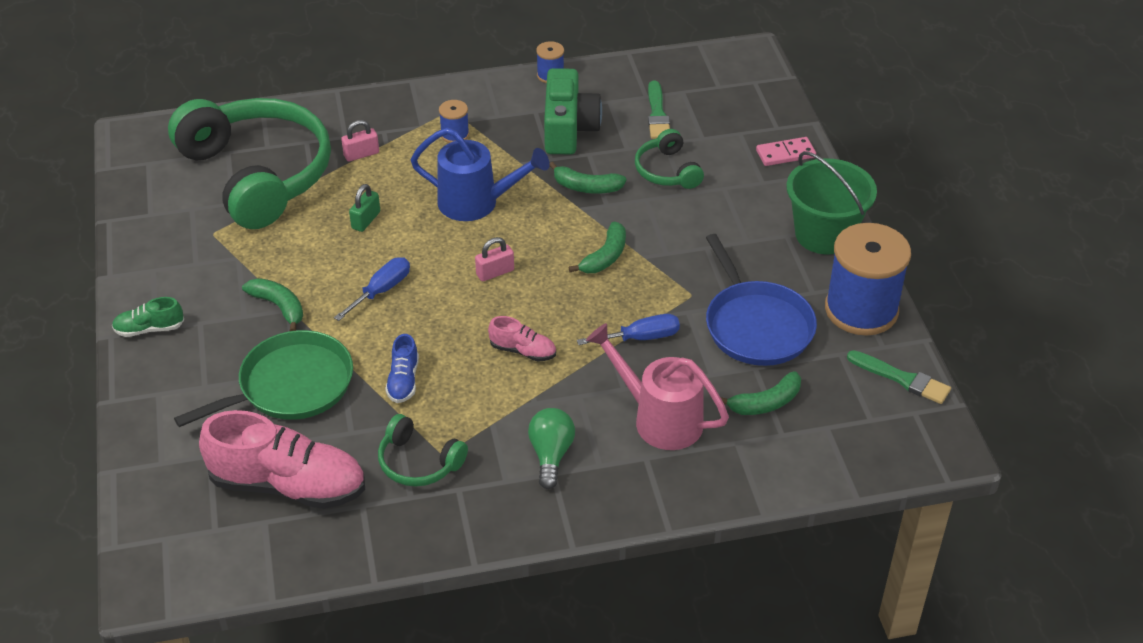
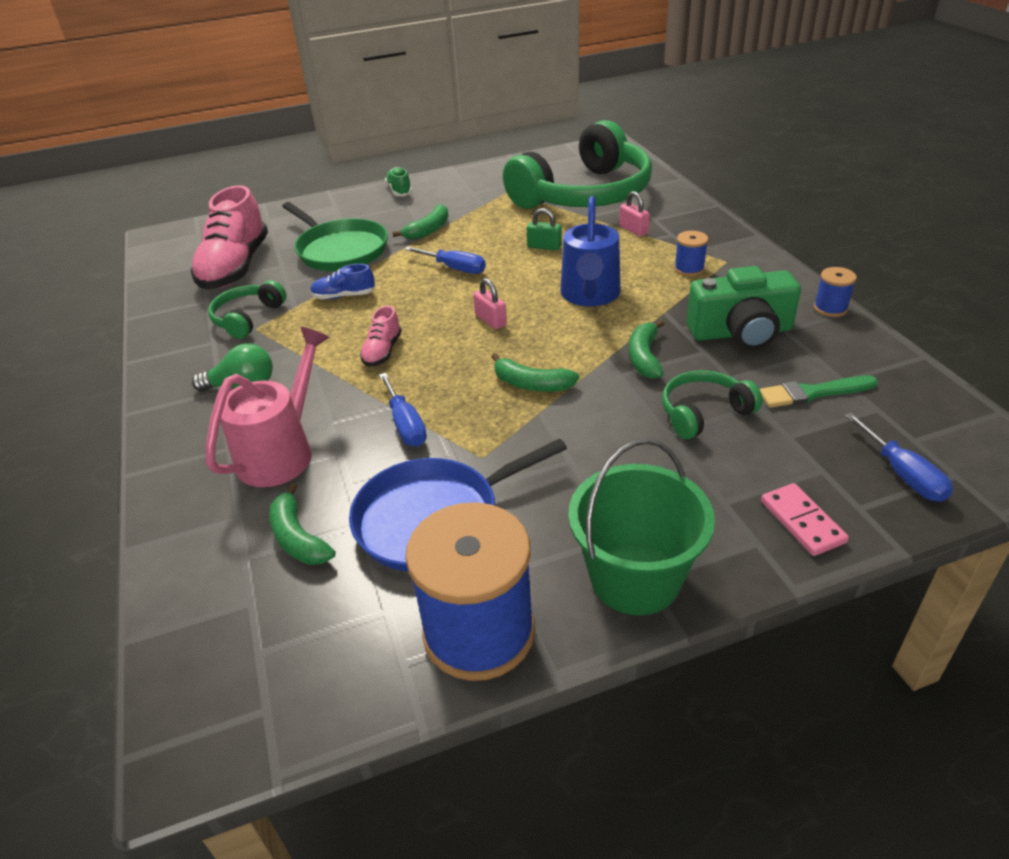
camera: 85 degrees right, 5 degrees down
(750, 101) = (902, 474): none -> blue screwdriver
(902, 379) = (335, 691): green brush -> none

